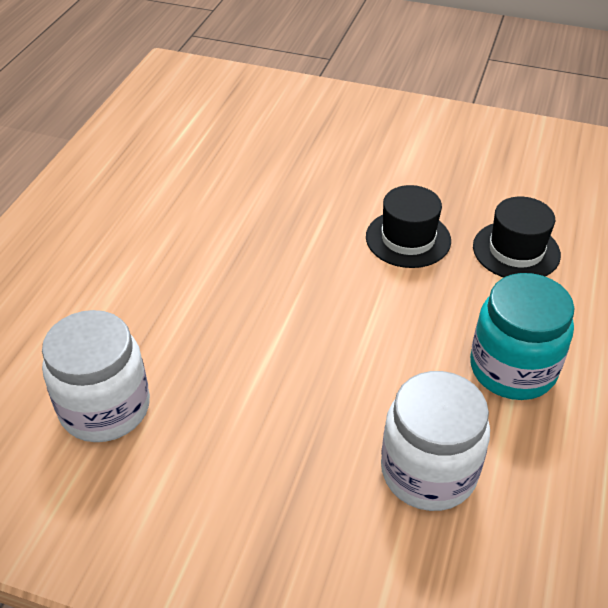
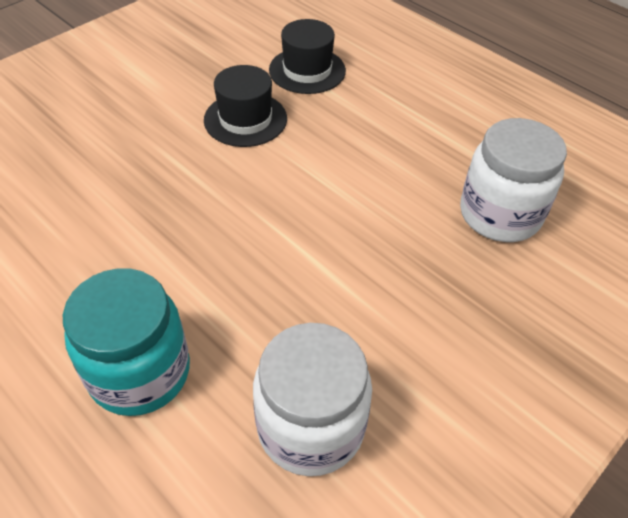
camera: 65 degrees left, 5 degrees up
(512, 369) = (425, 127): turquoise jar -> turquoise jar (140, 372)

